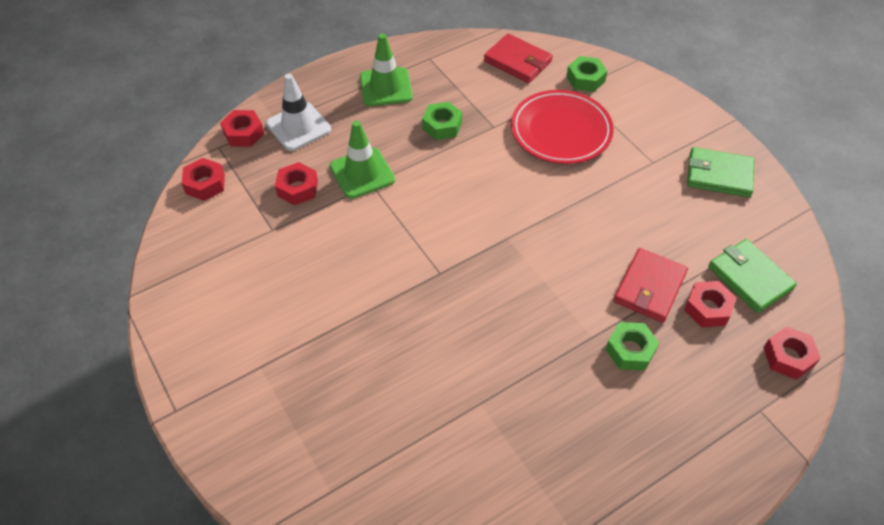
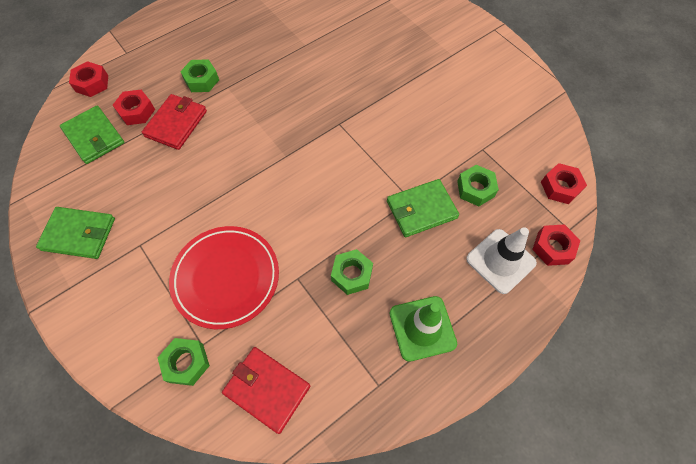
camera: 175 degrees right, 10 degrees up
(297, 188) = (475, 189): red nut -> green nut
(362, 173) = (421, 209): green traffic cone -> green wallet

